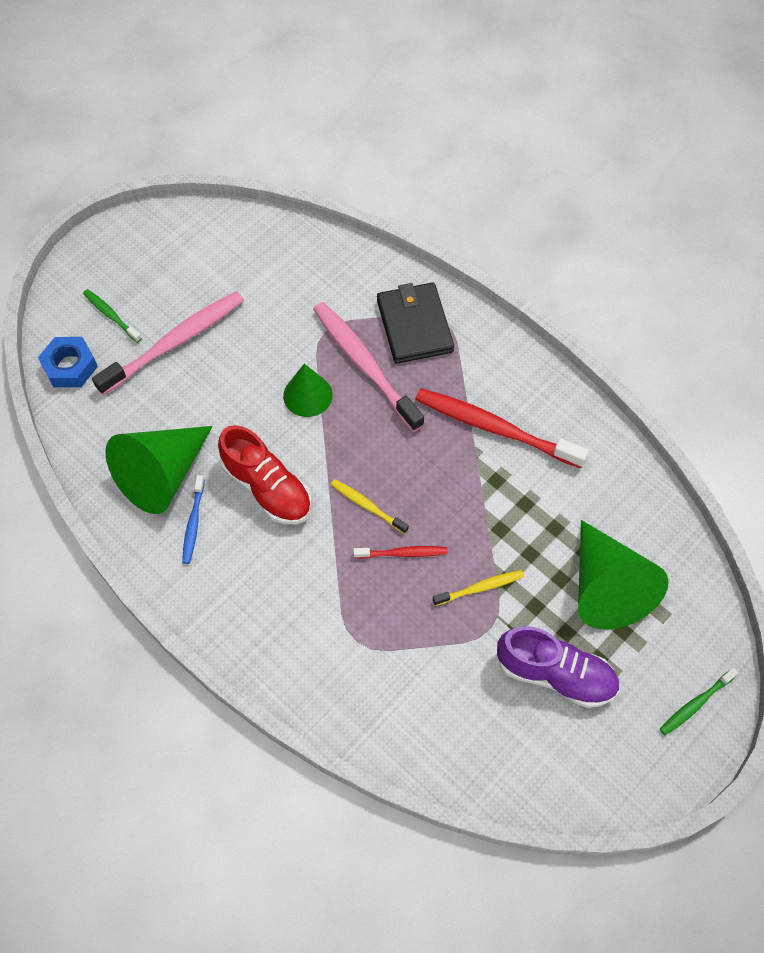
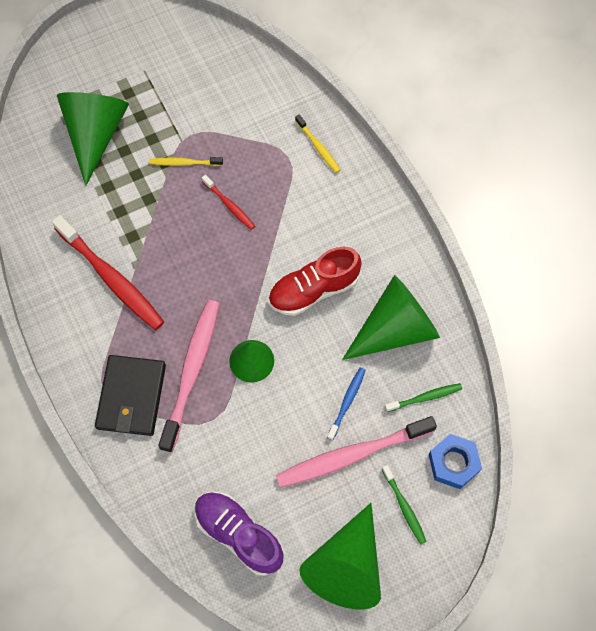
camera: 160 degrees left, 5 degrees up
(153, 255) = (346, 566): none -> green cone
(193, 523) = (381, 281): blue toothbrush -> blue toothbrush (347, 402)
(267, 488) = (314, 290): red shoe -> red shoe turned 90 degrees counterclockwise
(365, 365) = (191, 372): pink toothbrush -> pink toothbrush turned 150 degrees counterclockwise
(367, 506) = (240, 249): yellow toothbrush -> yellow toothbrush (318, 147)
(402, 553) = (229, 205): red toothbrush -> red toothbrush turned 150 degrees counterclockwise
(555, 674) = (162, 93): purple shoe -> purple shoe (239, 535)
(696, 704) = (81, 48): green toothbrush -> green toothbrush (424, 397)

